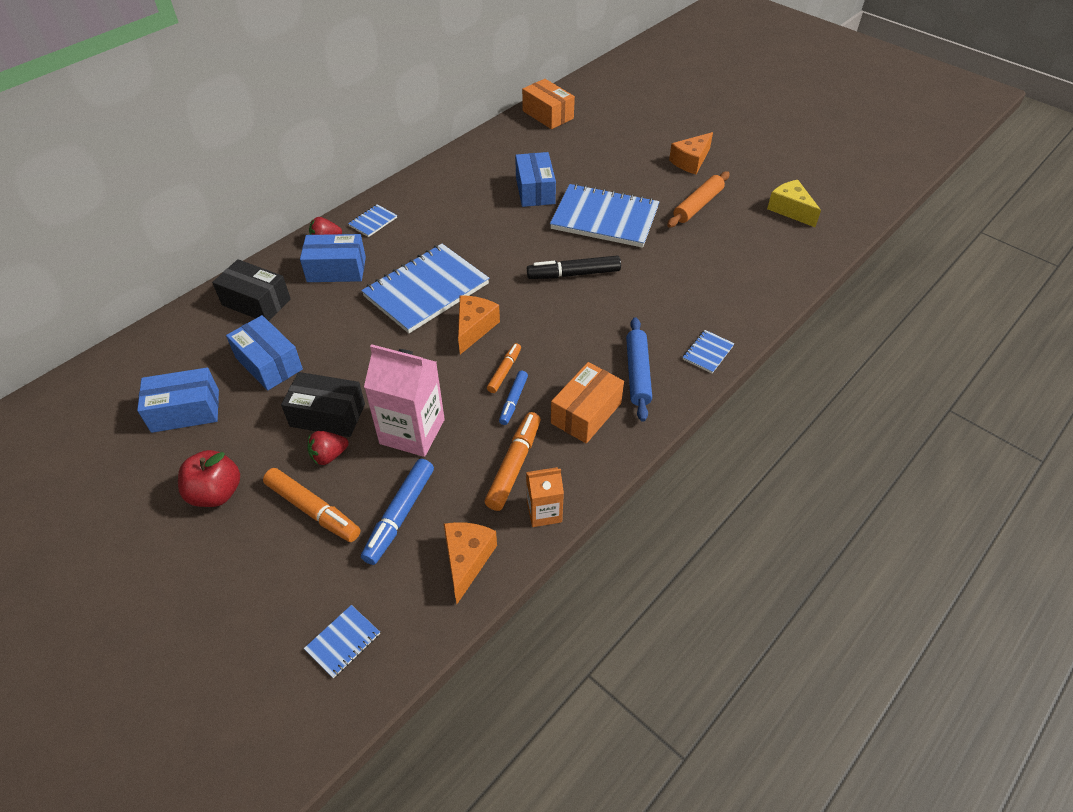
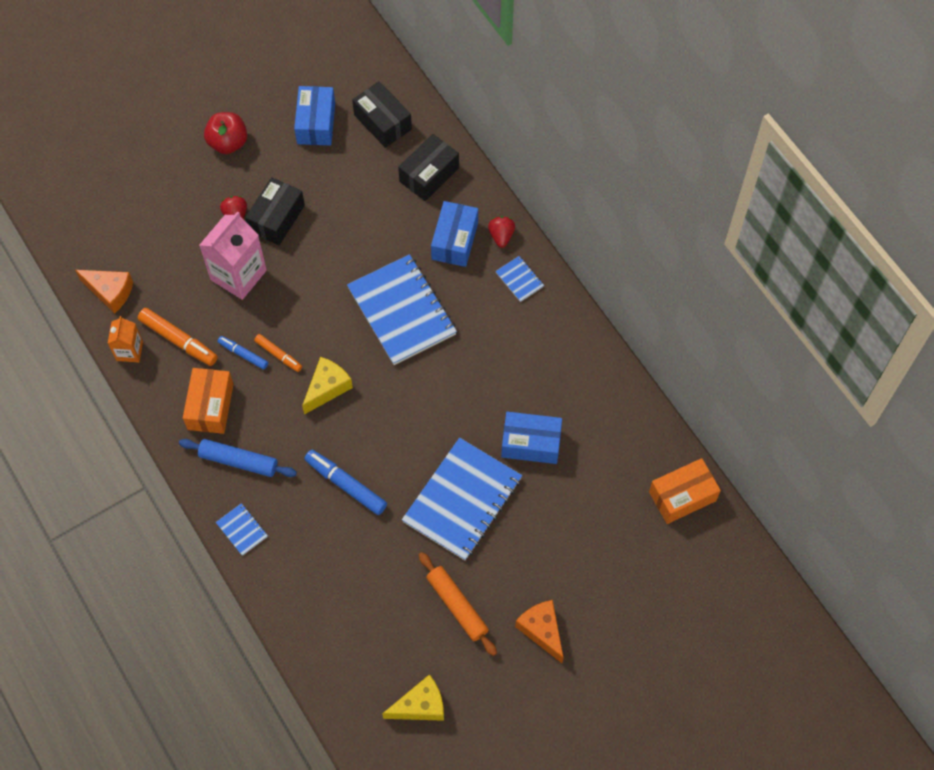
camera: 105 degrees right, 15 degrees up
(184, 352) = (382, 122): none -> black box
(269, 363) = (348, 181): blue box -> none
(313, 510) = (190, 202): orange marker -> none
(343, 642) = (81, 210): blue notebook -> none
(400, 515) = (163, 255): blue marker -> blue marker (346, 485)
(474, 328) = (339, 342): orange cheese -> none
(529, 325) = (327, 388): none -> yellow cheese
(573, 274) = (384, 445): black marker -> none
(586, 413) = (210, 406): orange box -> orange box turned 45 degrees clockwise

